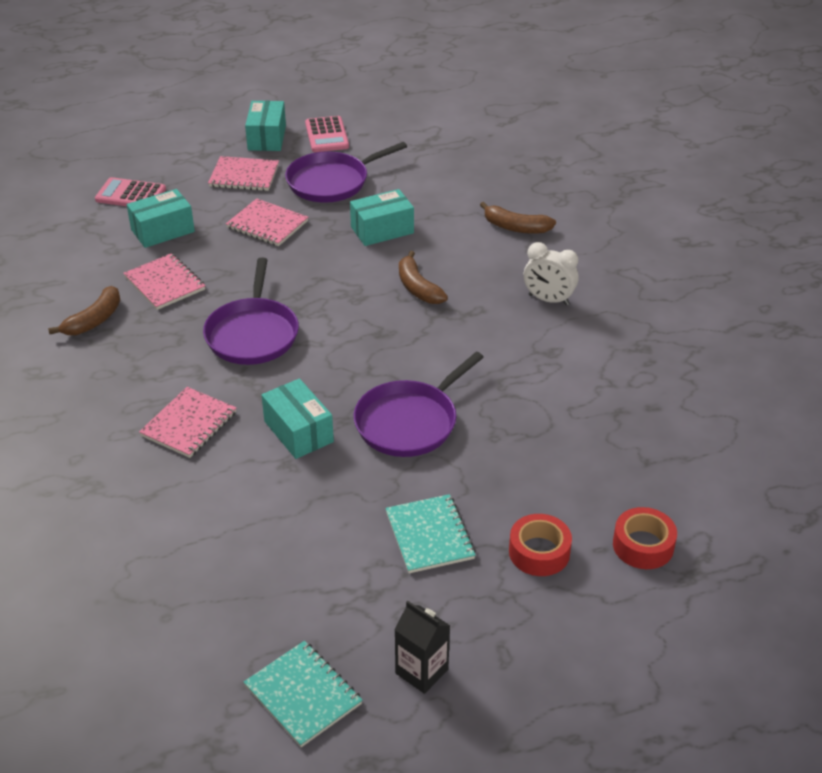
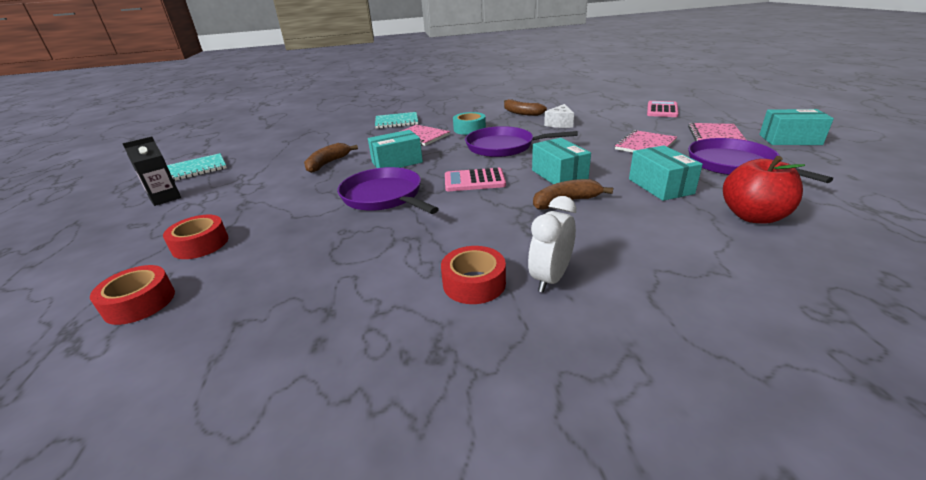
camera: 100 degrees right, 10 degrees down
(162, 231) = (621, 119): turquoise box -> turquoise box (559, 175)
(164, 283) = (560, 124): pink notebook -> white cheese
(164, 372) = (469, 129): none -> turquoise tape
(327, 135) = (826, 161): pink calculator -> pink calculator (474, 181)
(429, 535) = (265, 202): turquoise notebook -> turquoise notebook (396, 122)
(440, 195) = (753, 216): none -> red apple
(515, 227) = (711, 264): brown banana -> brown banana (328, 163)
(563, 338) = (474, 283): none -> red tape

